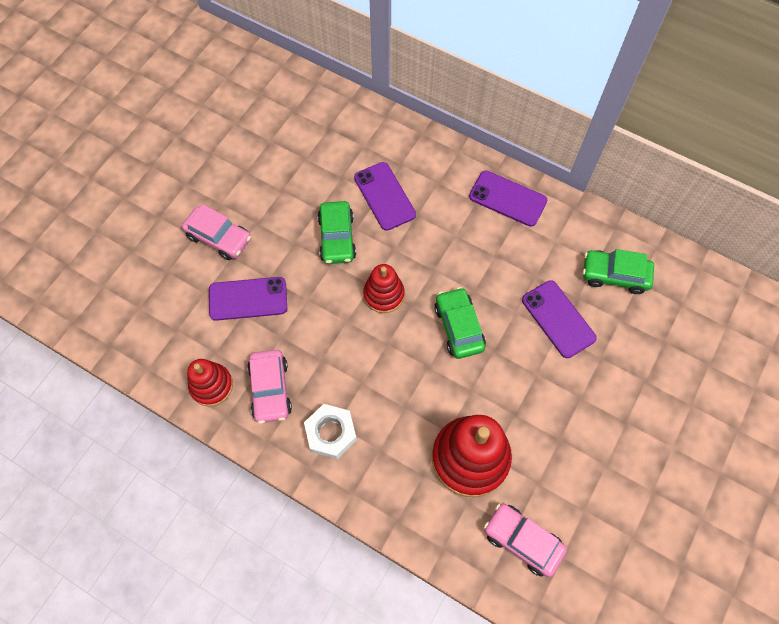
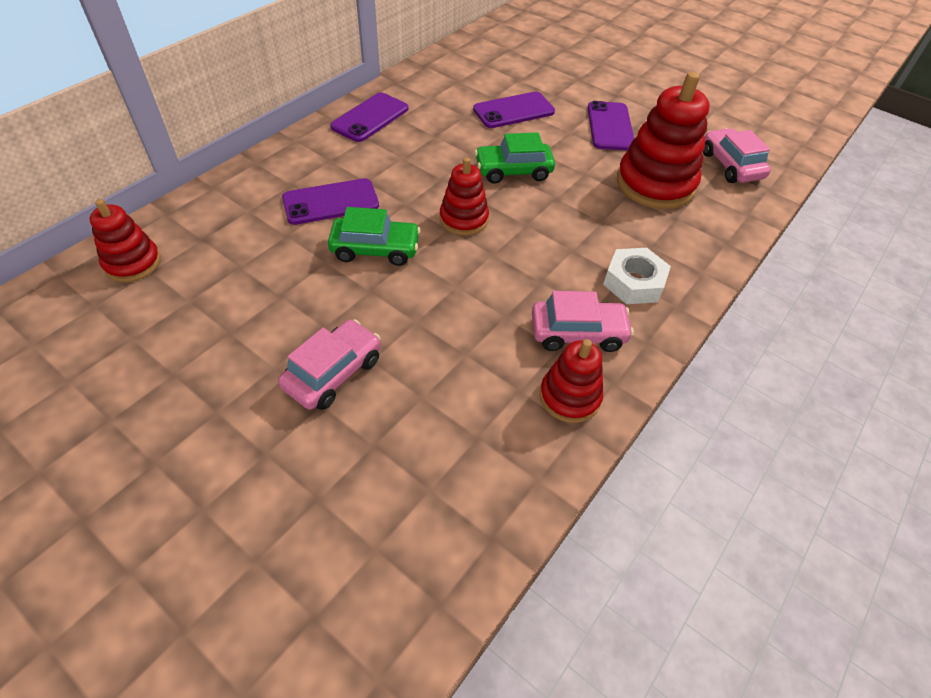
camera: 85 degrees left, 15 degrees down
(248, 299) = (443, 346): purple phone -> purple phone (610, 126)
(298, 99) = (133, 263): none -> red stacking toy
(522, 540) = (730, 165): pink car -> pink car turned 120 degrees clockwise
(614, 275) = (474, 74): green car -> none

